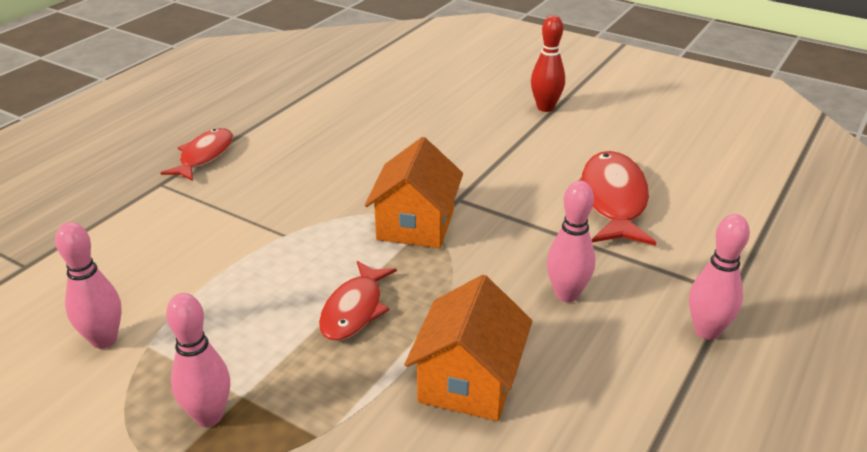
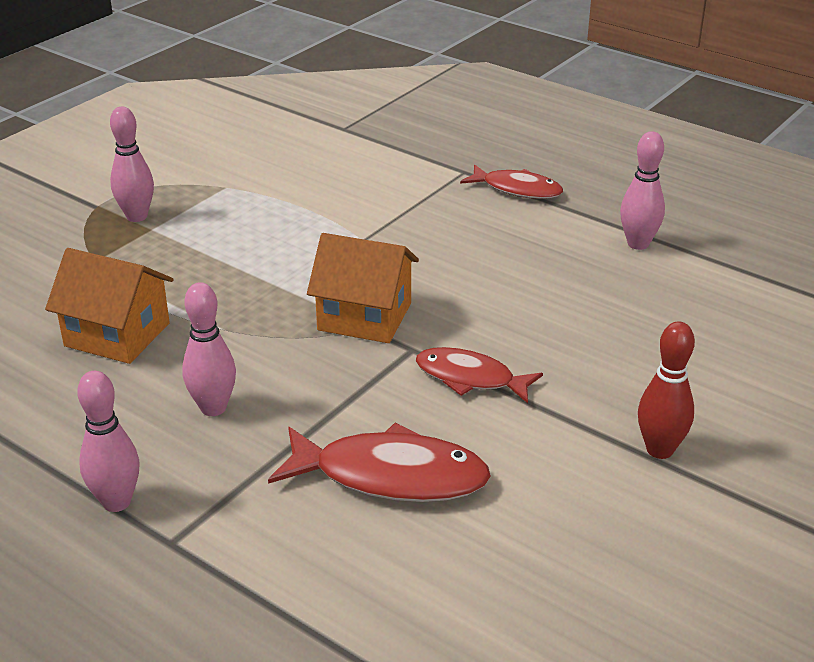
camera: 95 degrees right, 0 degrees up
(104, 340) = (239, 169): pink bowling pin -> pink bowling pin (638, 244)
(354, 310) = (235, 278): red fish -> red fish (470, 378)

